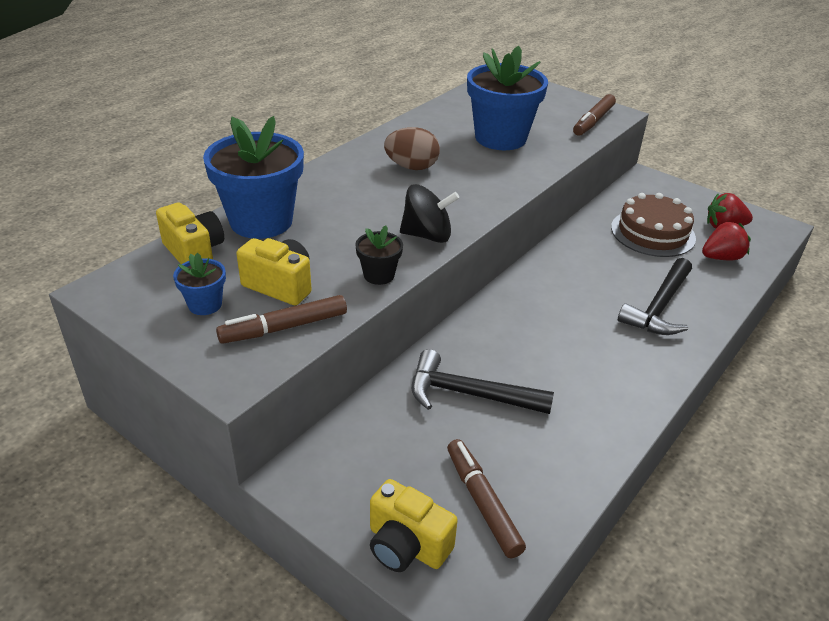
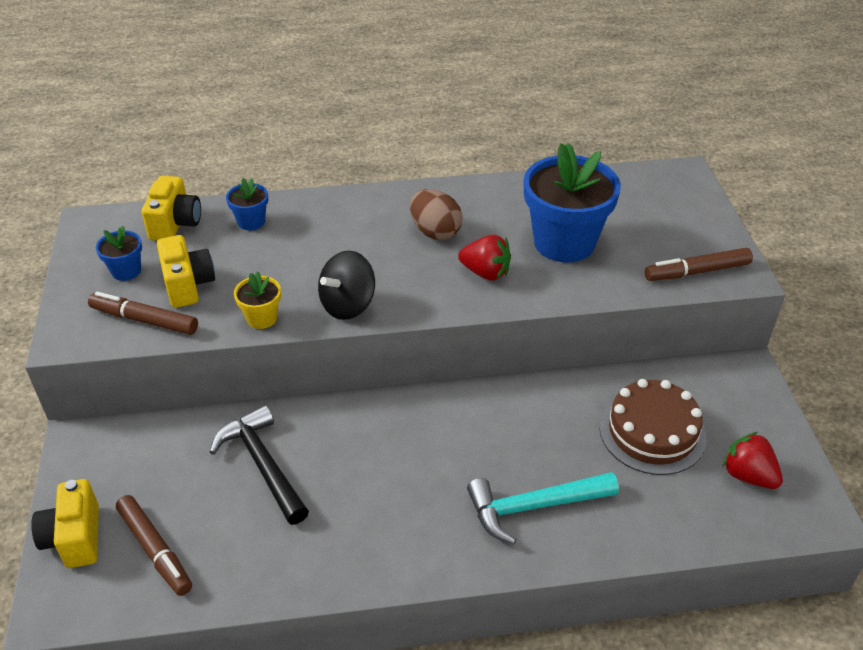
camera: 45 degrees right, 5 degrees up
(261, 221) = (251, 221): blue flower pot -> blue flower pot, size x0.46
(379, 275) = (262, 318): black flower pot -> yellow flower pot
(427, 235) = (348, 305): black spinning top -> black spinning top turned 90 degrees clockwise
(482, 502) = (155, 550): brown marker -> brown marker turned 120 degrees clockwise
(659, 307) = (533, 507): black hammer -> turquoise hammer
(721, 257) = (686, 504): red strawberry -> red strawberry (485, 273)

